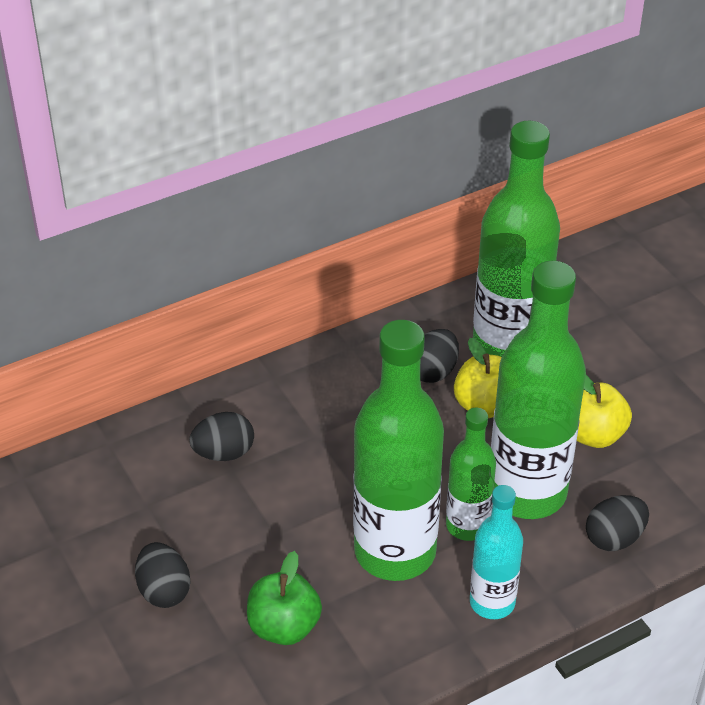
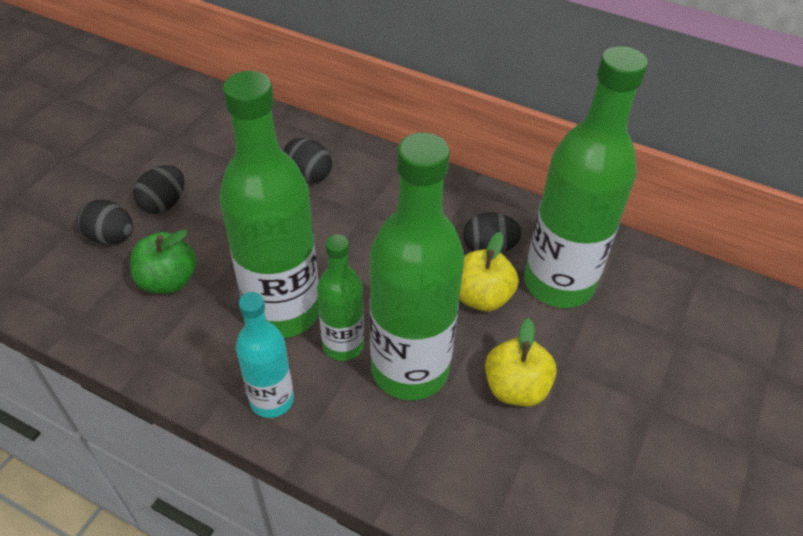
camera: 55 degrees right, 5 degrees up
(614, 538) = (406, 460): black egg -> black egg (111, 237)

